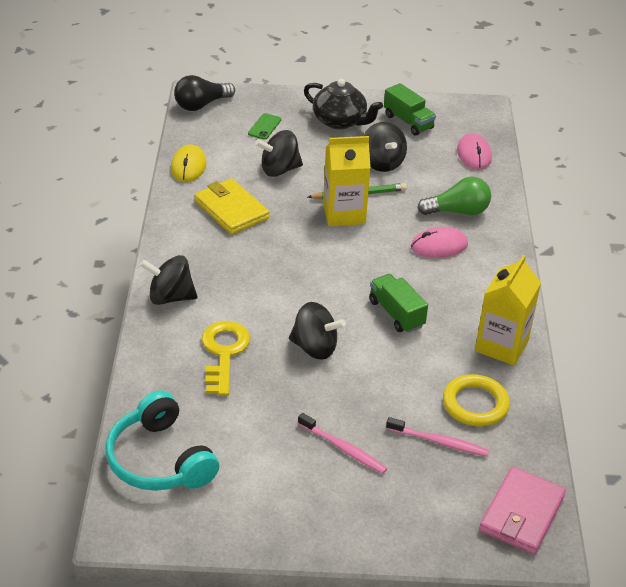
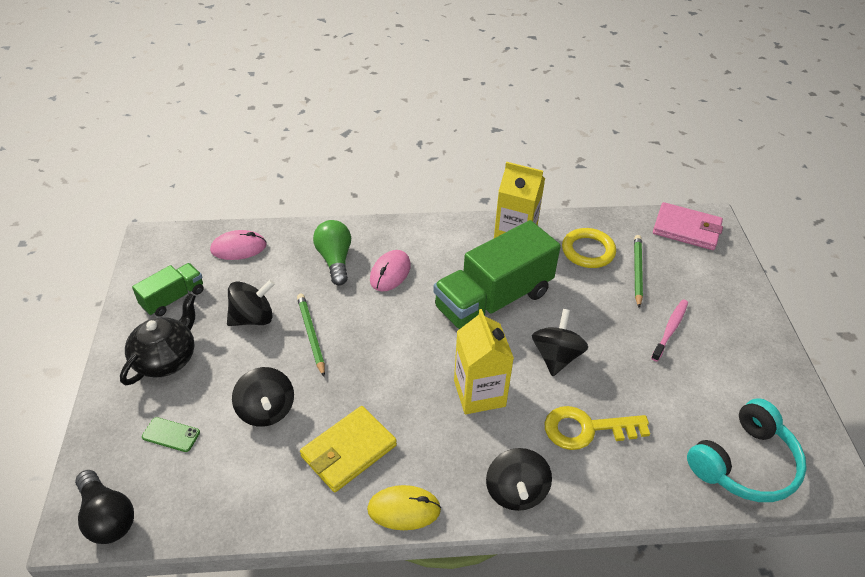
camera: 95 degrees left, 5 degrees up
(188, 166) = (259, 511): yellow mouse -> yellow mouse (404, 509)
(344, 213) = (346, 346): yellow carton -> yellow carton (479, 393)
(396, 314) = (493, 300): green truck -> green truck, size x1.97
(439, 246) = (390, 273): pink mouse -> pink mouse turned 45 degrees clockwise
(439, 442) = (637, 271): pink toothbrush -> green pencil

